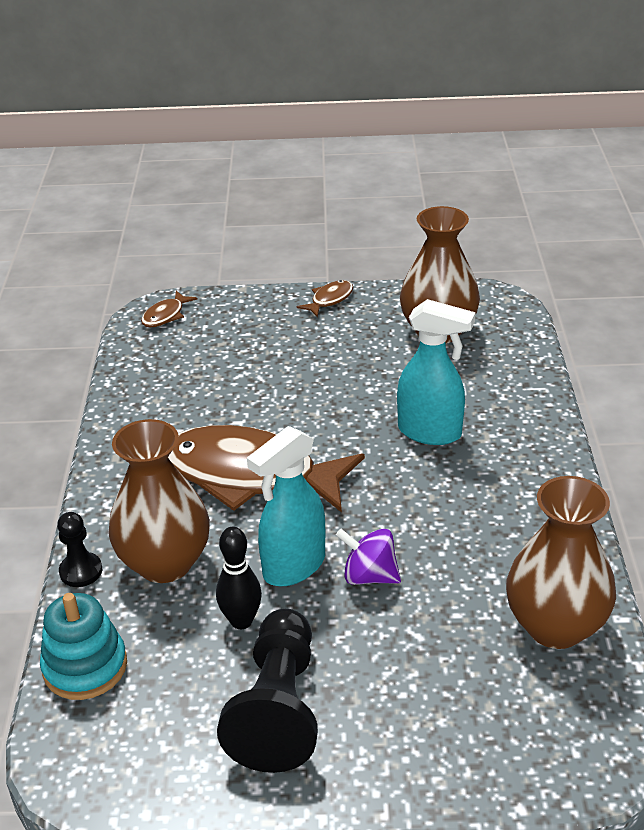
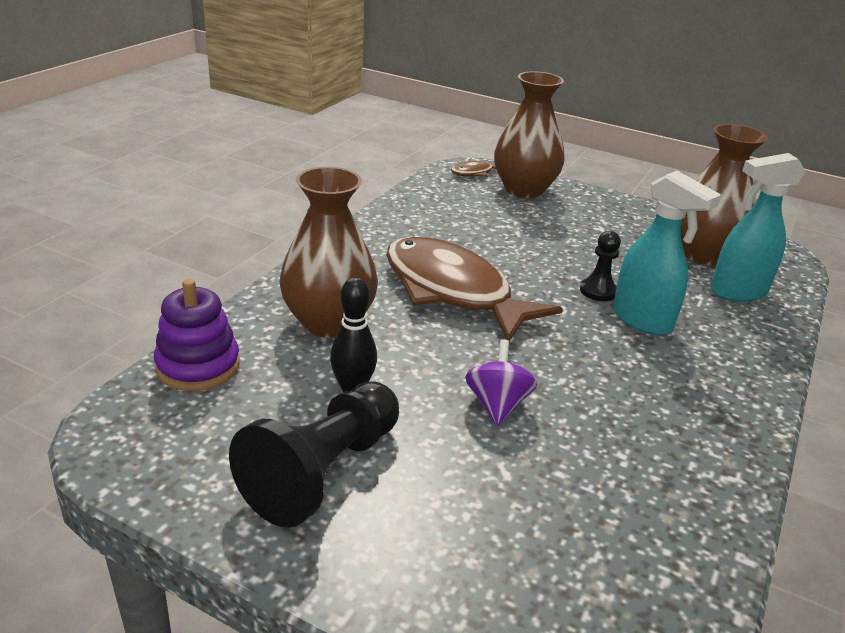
camera: 25 degrees right, 5 degrees down
(81, 571) = (259, 301): black pawn -> black pawn (598, 291)
(85, 666) = (198, 366): turquoise stacking toy -> purple stacking toy
(293, 567) = (433, 369): turquoise spray bottle -> turquoise spray bottle (737, 292)
(329, 299) = (619, 204): brown fish -> none
(369, 576) = (497, 404): purple spinning top -> purple spinning top turned 45 degrees clockwise
(555, 626) = (661, 531): brown vase -> brown vase (524, 190)

